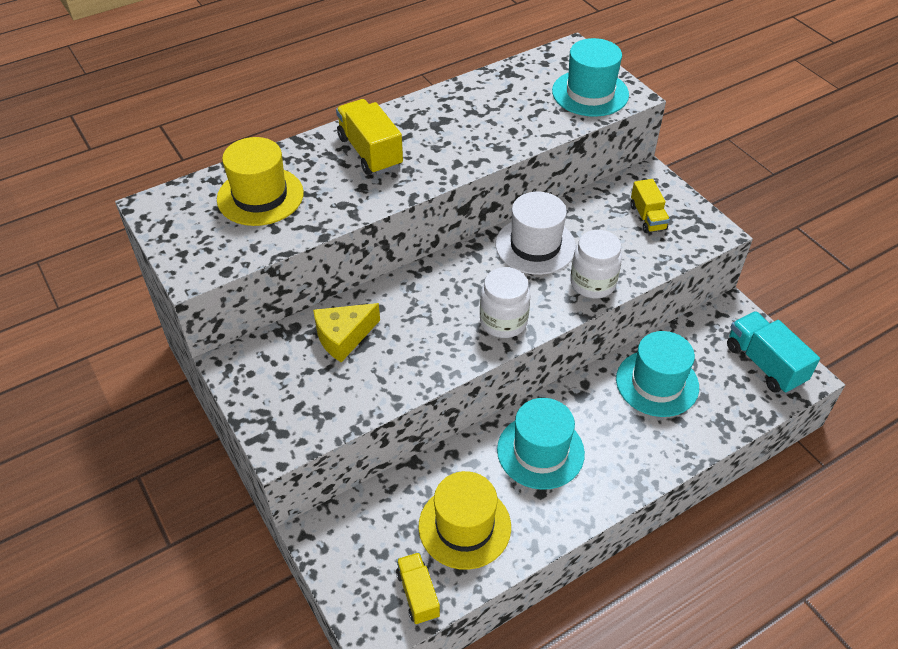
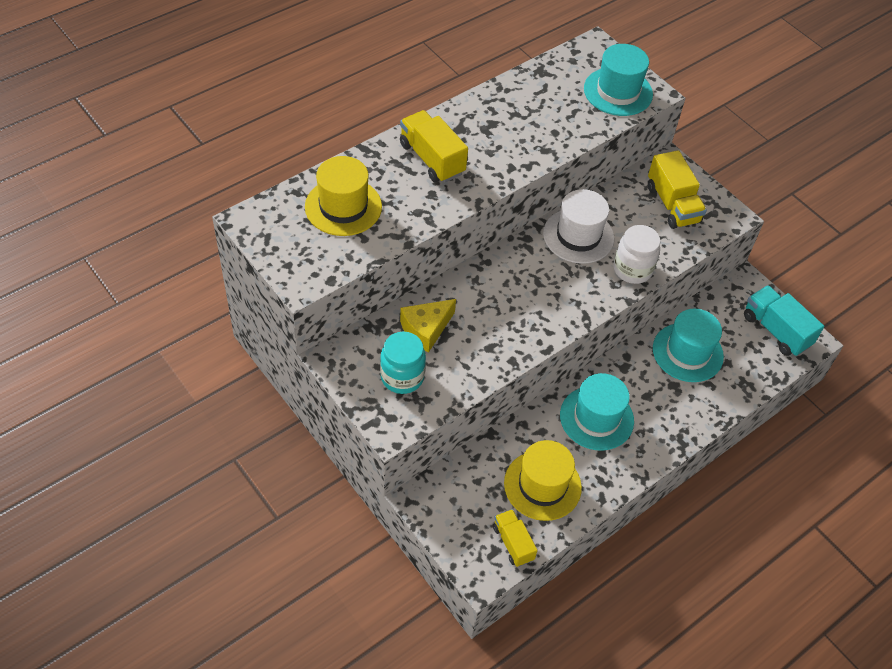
camera: 10 degrees left, 5 degrees up
(305, 388) = (402, 377): none -> turquoise jar
(503, 322) = (561, 308): white jar -> none
(647, 217) = (672, 204): yellow truck -> yellow truck, size x1.56

